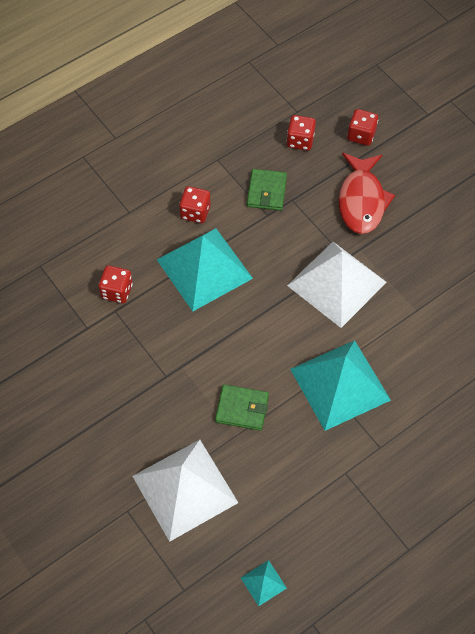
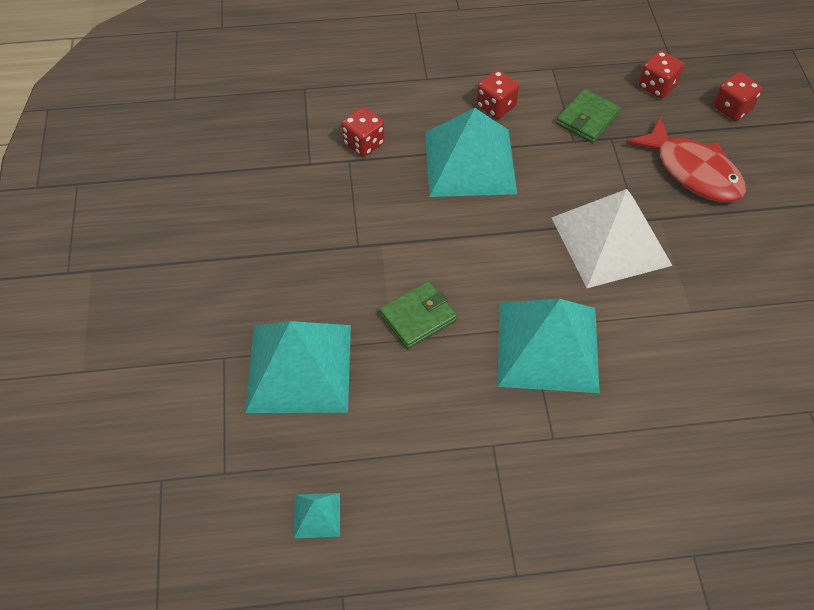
camera: 30 degrees right, 5 degrees down
(184, 489) = (299, 367): white pyramid -> turquoise pyramid
(242, 409) = (418, 317): green wallet -> green wallet turned 75 degrees counterclockwise
(361, 201) = (693, 171): red fish -> red fish turned 75 degrees counterclockwise

